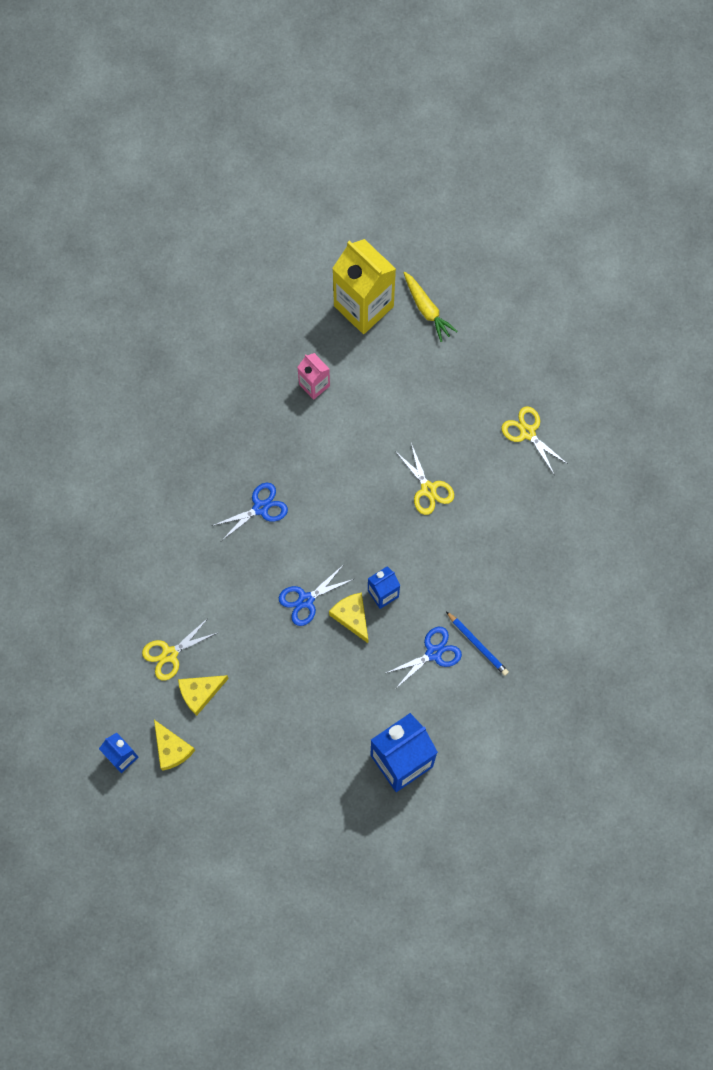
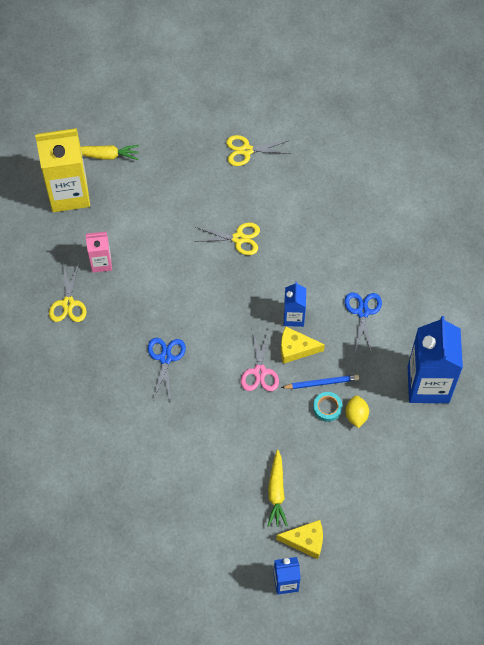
camera: 55 degrees left, 10 degrees down
(170, 654) = (230, 495): yellow scissors -> yellow scissors (68, 303)
(200, 693) = (276, 492): yellow cheese -> yellow carrot
(306, 600) = (259, 372): blue scissors -> pink scissors
(313, 684) = (327, 408): none -> turquoise tape
(324, 715) = (356, 415): none -> yellow lemon
(477, 644) = (377, 279): blue pencil -> blue pencil (321, 383)

